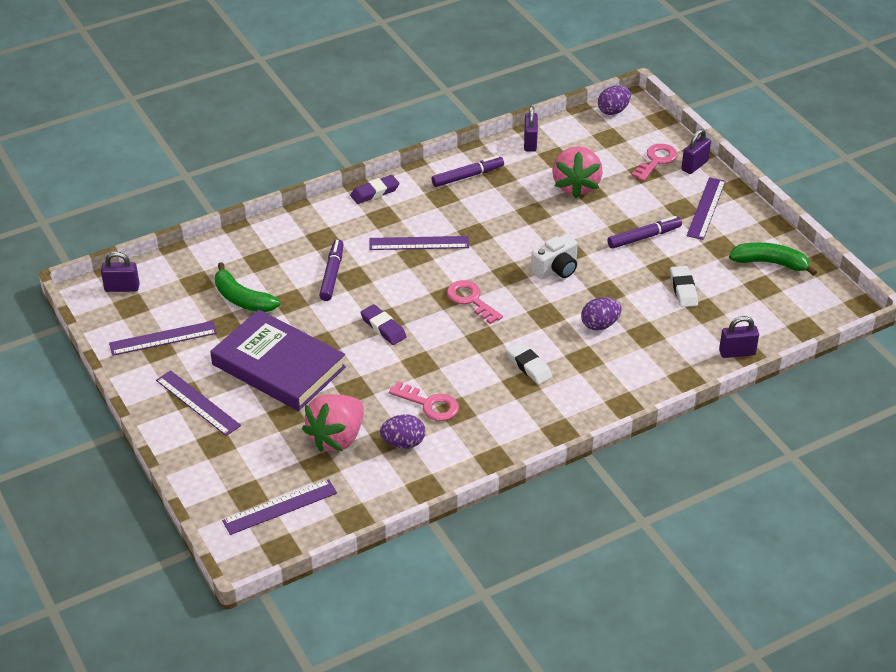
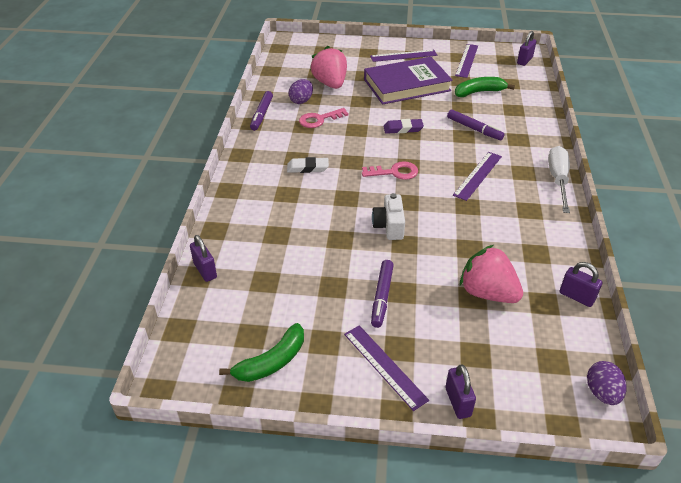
camera: 125 degrees right, 0 degrees up
(280, 507) = (304, 55): purple ruler -> none
(375, 192) = (558, 180): purple eraser -> white screwdriver
(468, 176) = (547, 235): purple marker -> purple marker (261, 114)
(600, 325) = (309, 217): purple egg -> none
(656, 161) = (487, 375): pink key -> none
(683, 289) = (298, 282): white eraser -> none
(737, 352) = (205, 270): purple padlock -> purple padlock turned 60 degrees counterclockwise

